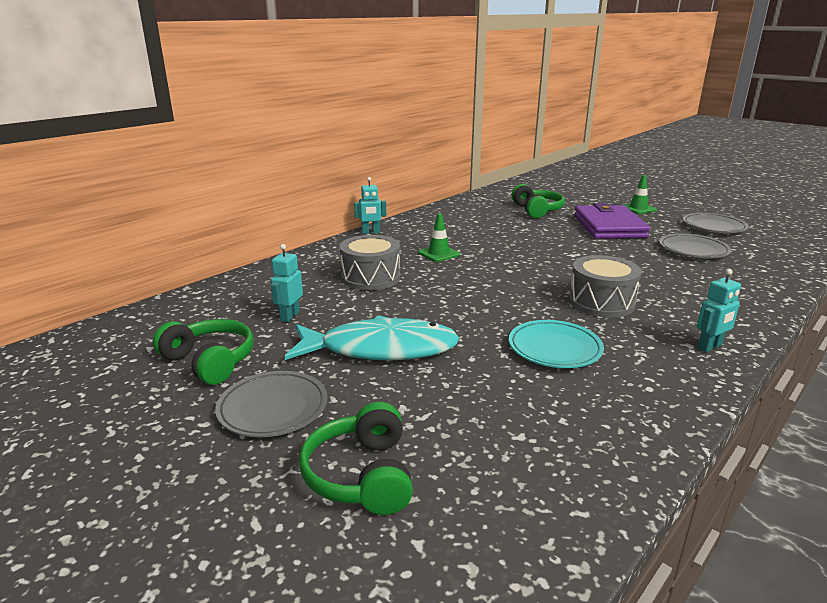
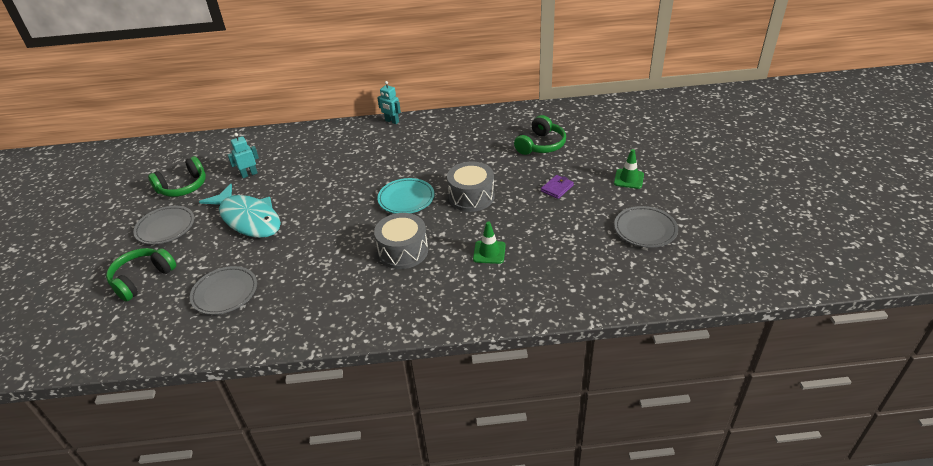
camera: 45 degrees right, 15 degrees up
(209, 361) = (183, 187): green headphones -> green headphones turned 60 degrees clockwise
(371, 277) = (326, 164): grey drum -> grey drum (471, 197)
(438, 254) = (394, 161): green traffic cone -> green traffic cone (489, 252)
(554, 348) = (316, 266): turquoise plate -> turquoise plate (406, 199)
(609, 227) = (557, 188): purple wallet -> purple wallet, size x0.42
(693, 250) = (565, 243): grey plate -> grey plate (225, 293)
(710, 347) = (390, 317): turquoise robot -> none

